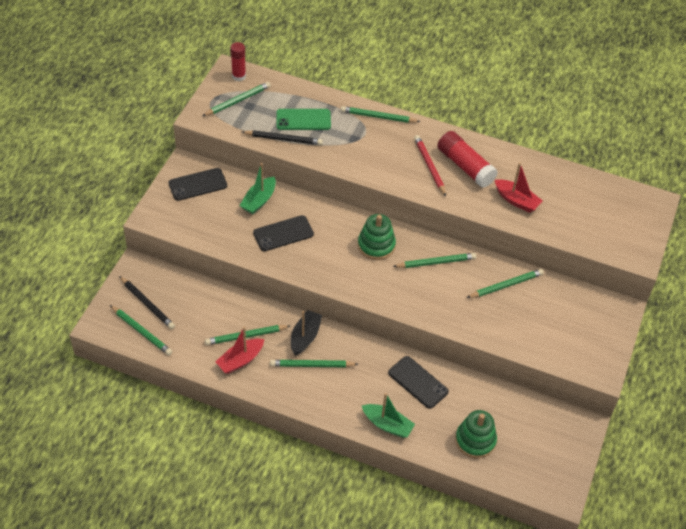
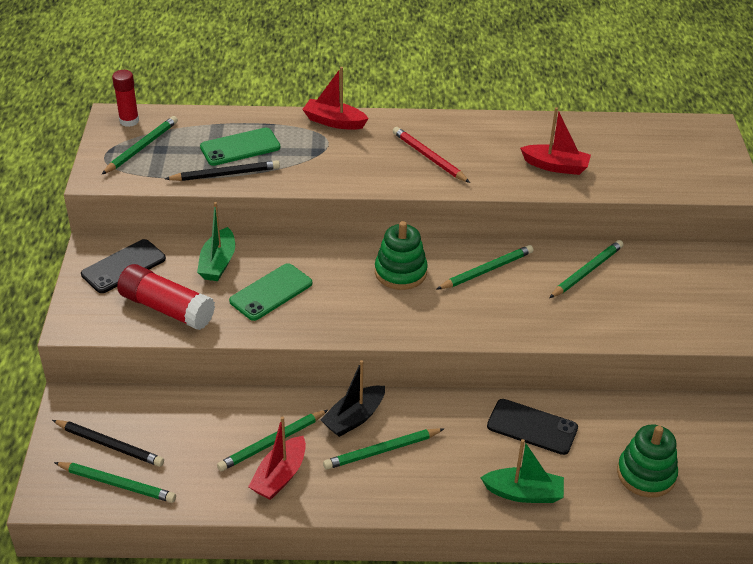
camera: 20 degrees left, 10 degrees down
(283, 233) = (271, 292): black phone -> green phone
(305, 337) = (354, 418): black boat -> black boat turned 135 degrees counterclockwise
(378, 117) = (334, 122): green pencil -> red boat
(465, 166) = (472, 146): red glue stick -> red glue stick (167, 308)

